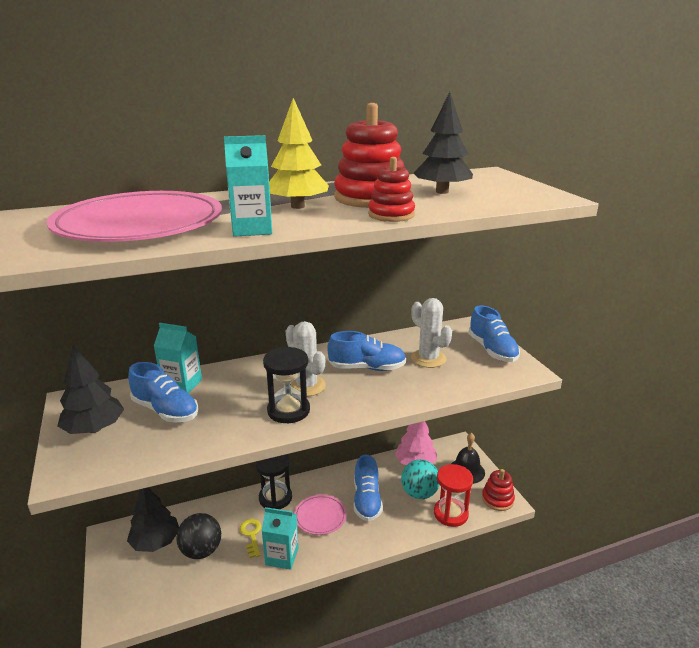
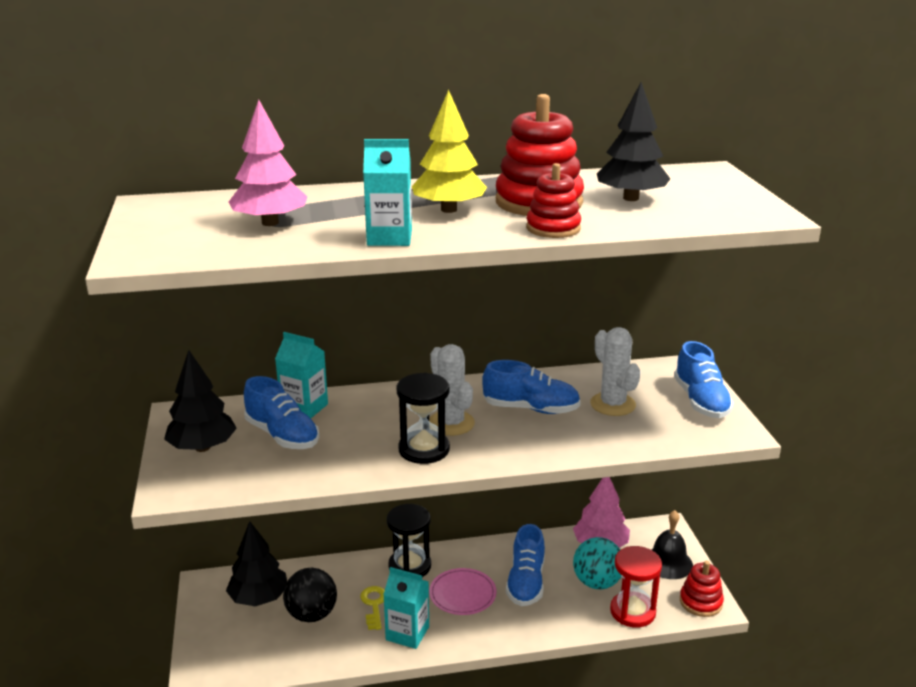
camera: 10 degrees right, 0 degrees up
(139, 224) = (270, 223): pink plate -> pink tree

